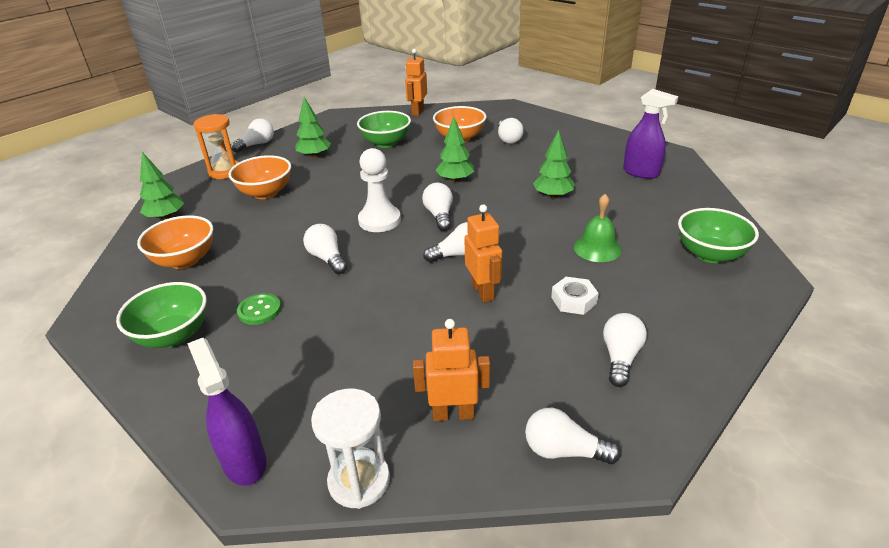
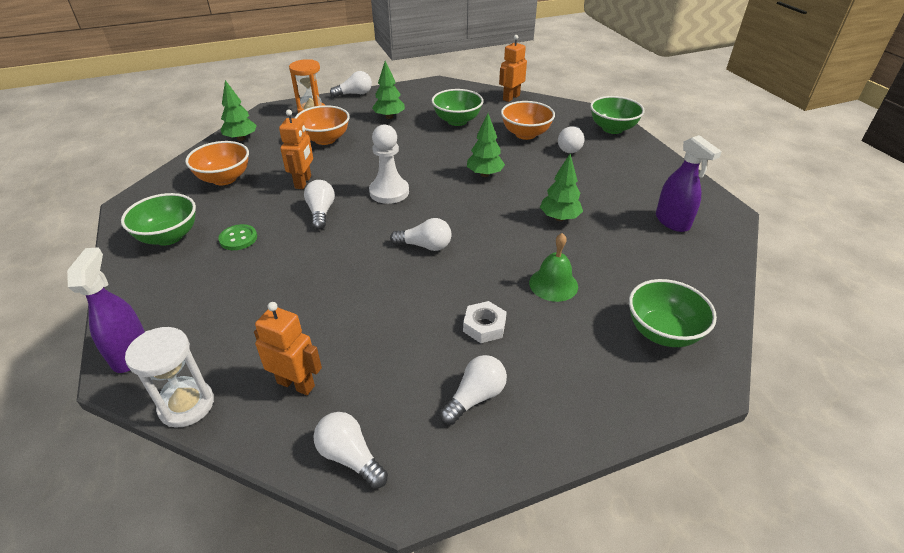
camera: 25 degrees right, 5 degrees up
(439, 215) = (441, 204): white light bulb -> none
(483, 292) = (414, 287): orange robot -> orange robot (303, 182)
(529, 116) = (612, 129): none -> green bowl

